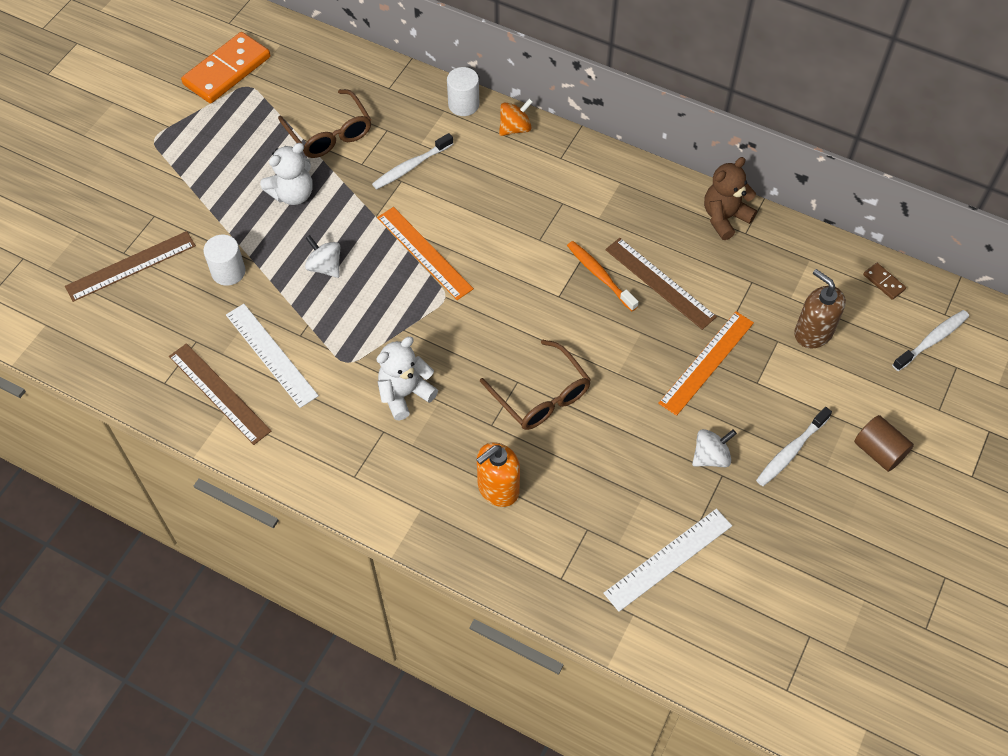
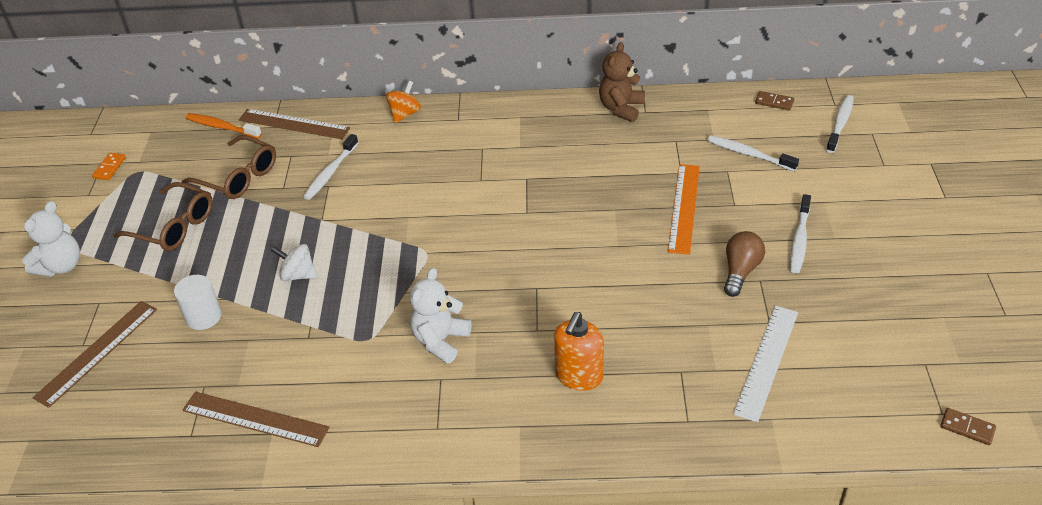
camera: 25 degrees left, 15 degrees down
(227, 71) = (110, 168): orange domino -> orange domino, size x0.43
(271, 354) = (289, 364): white ruler -> none
(293, 194) = (231, 233): white teddy bear -> white teddy bear (61, 266)
(424, 252) = (385, 228): orange ruler -> none
(463, 104) = (348, 114): white cylinder -> none
(541, 395) = (565, 289): brown glasses -> brown glasses (174, 226)
(600, 276) = (551, 184): orange toothbrush -> orange toothbrush (222, 127)
(659, 283) = (603, 170): brown ruler -> brown ruler (293, 124)
(711, 457) = (740, 271): white spinning top -> brown light bulb
(798, 715) = (967, 428): none -> brown domino
(813, 332) = (749, 154): brown soap dispenser -> white toothbrush
(879, 451) = (865, 210): brown cylinder -> none

